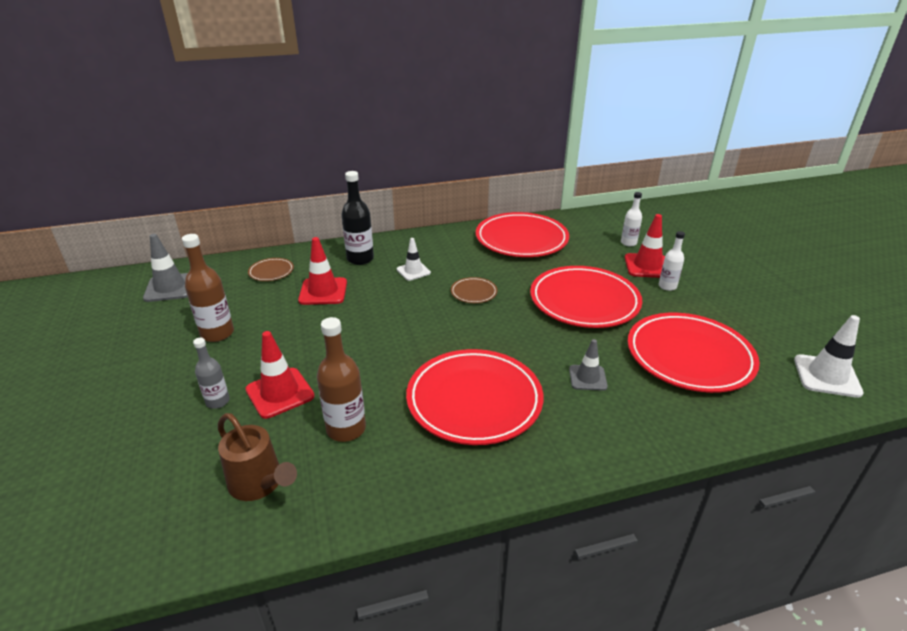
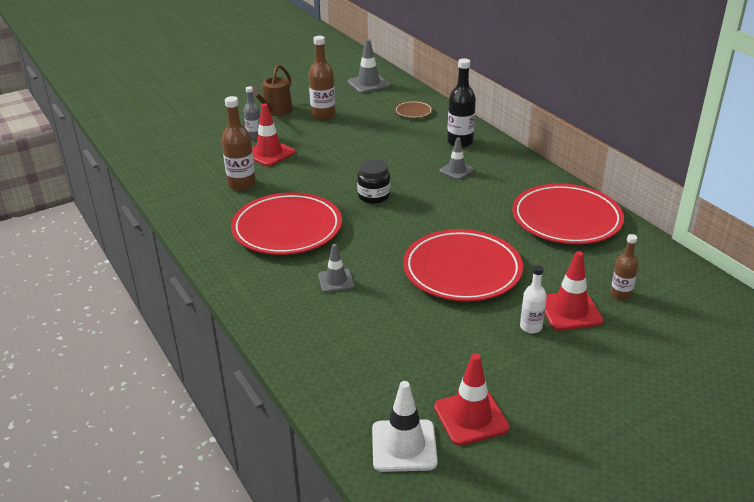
camera: 75 degrees right, 0 degrees up
(260, 484) = (189, 168): brown watering can -> brown watering can (275, 111)
(323, 291) = (398, 138): red traffic cone -> red traffic cone (471, 417)
(413, 271) = (456, 170): white traffic cone -> grey traffic cone
(435, 327) = (374, 196): none -> black jar
(473, 292) = (439, 206): brown plate -> none
(628, 243) = (620, 294): white bottle -> brown bottle
(689, 356) = (396, 342): red plate -> none

